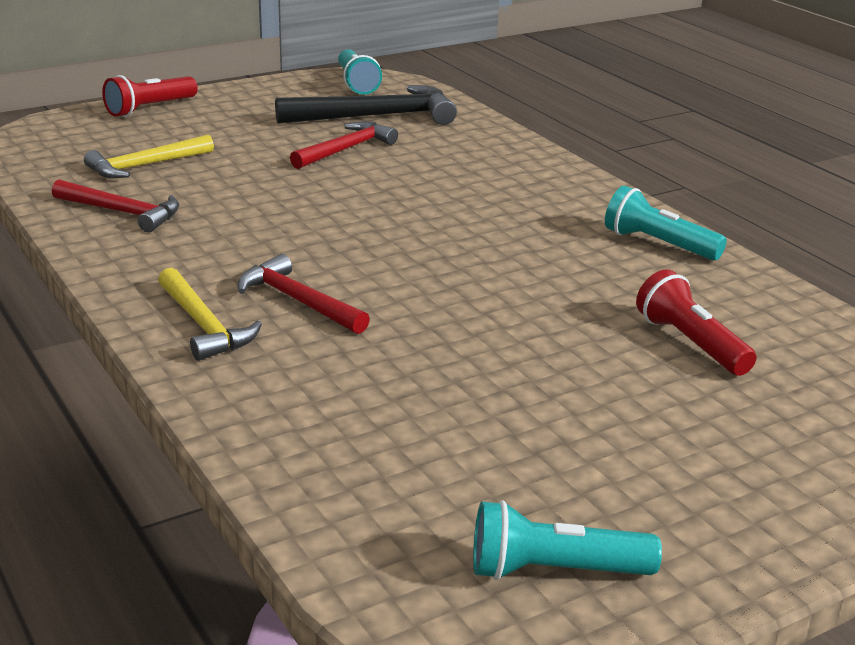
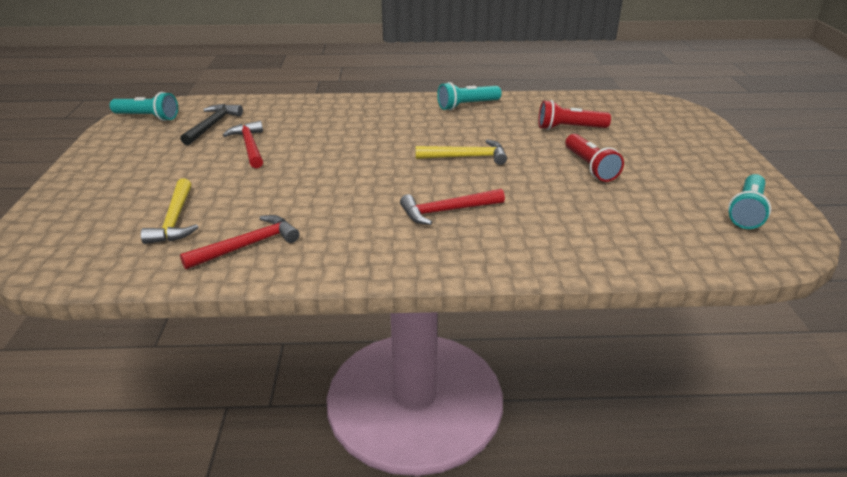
camera: 60 degrees left, 5 degrees up
(150, 109) = (65, 196): red flashlight -> red flashlight (590, 167)
(203, 326) = (453, 249): yellow hammer -> yellow hammer (466, 157)
(376, 117) = (212, 125): black hammer -> black hammer, size x0.65

